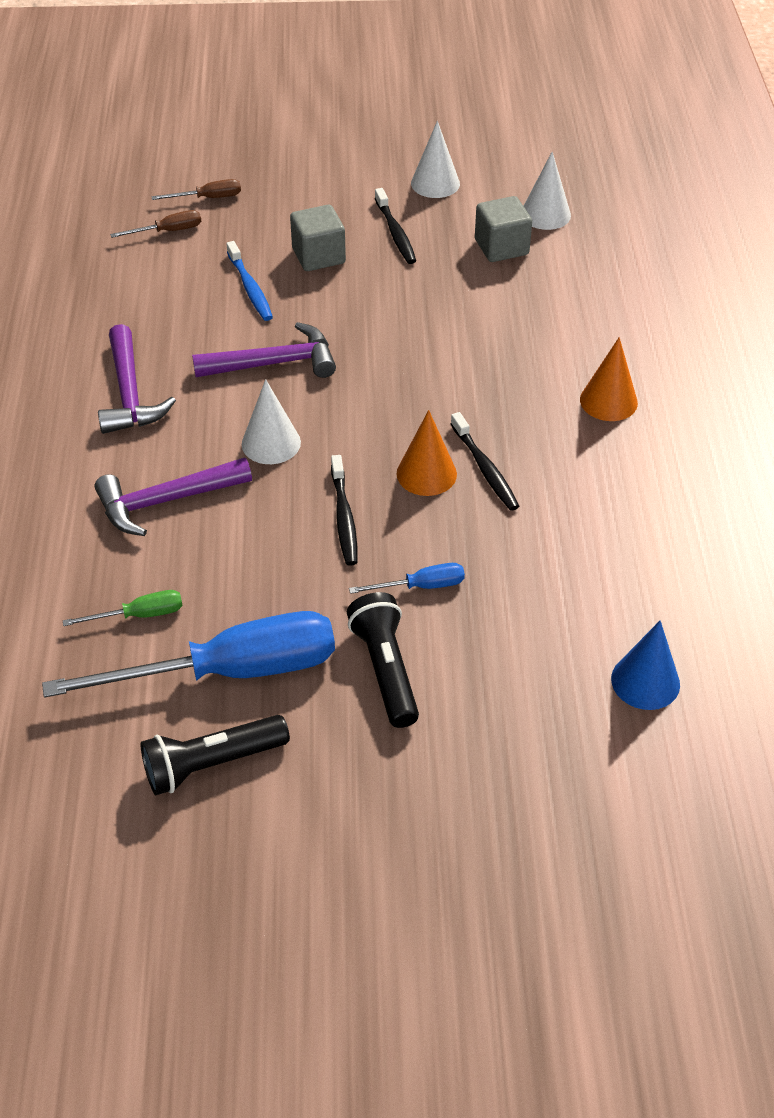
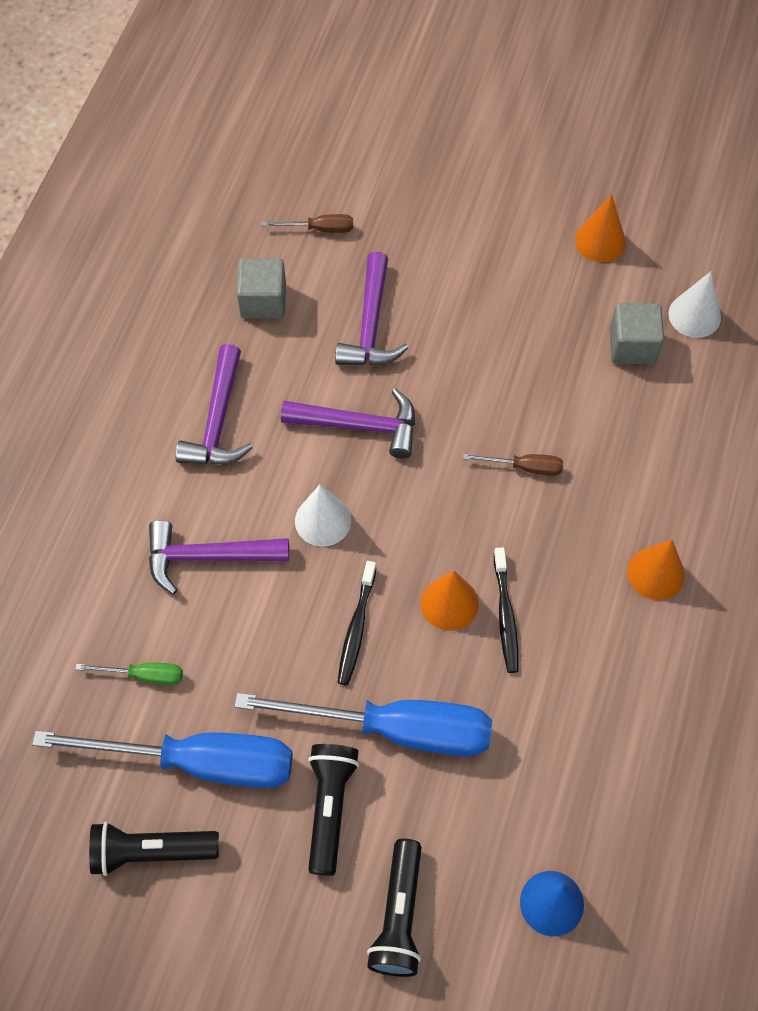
camera: 20 degrees right, 15 degrees up
(208, 198) = (372, 196): brown screwdriver -> brown screwdriver (524, 467)
(250, 288) = (371, 325): blue toothbrush -> purple hammer
(318, 256) = (450, 304): grey cube -> grey cube (263, 301)
(395, 233) = (535, 296): black toothbrush -> none
(421, 586) = (395, 729): blue screwdriver -> blue screwdriver, size x2.35
(435, 183) = (600, 241): white cone -> orange cone
(499, 739) = (399, 915): none -> black flashlight

